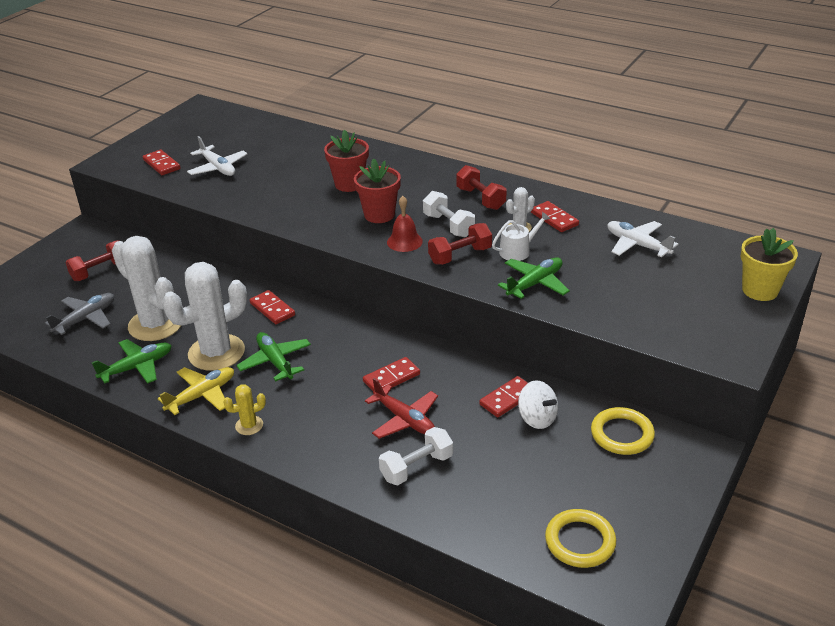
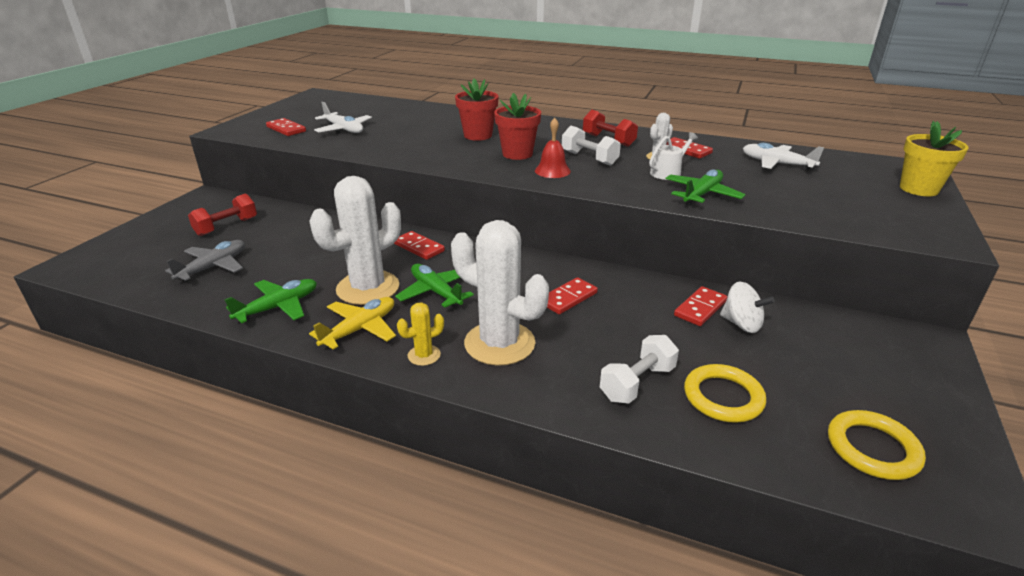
camera: 10 degrees left, 5 degrees down
(155, 324) = (294, 267): white cactus -> white cactus (499, 343)
(404, 419) = (600, 336): red plane -> none
(460, 255) = (613, 178): red dumbbell -> none
(622, 434) = (838, 332): yellow ring -> yellow ring (723, 397)

